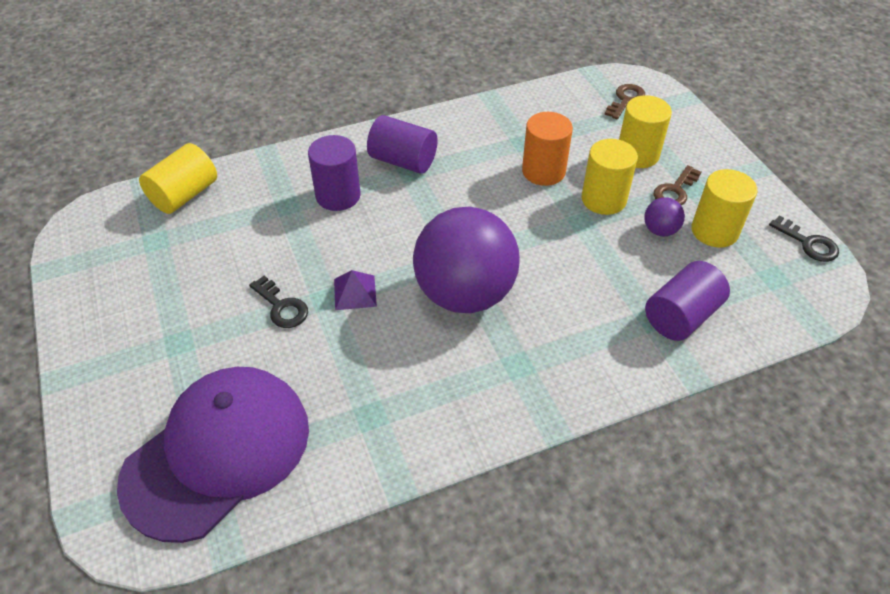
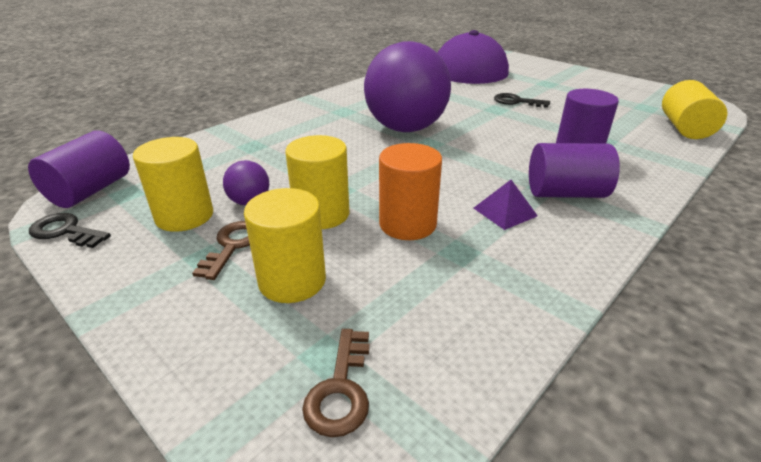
camera: 155 degrees right, 15 degrees down
(355, 292) = (481, 114): purple pyramid -> purple pyramid (505, 212)
(681, 316) = (227, 151): purple cylinder -> purple cylinder (91, 191)

